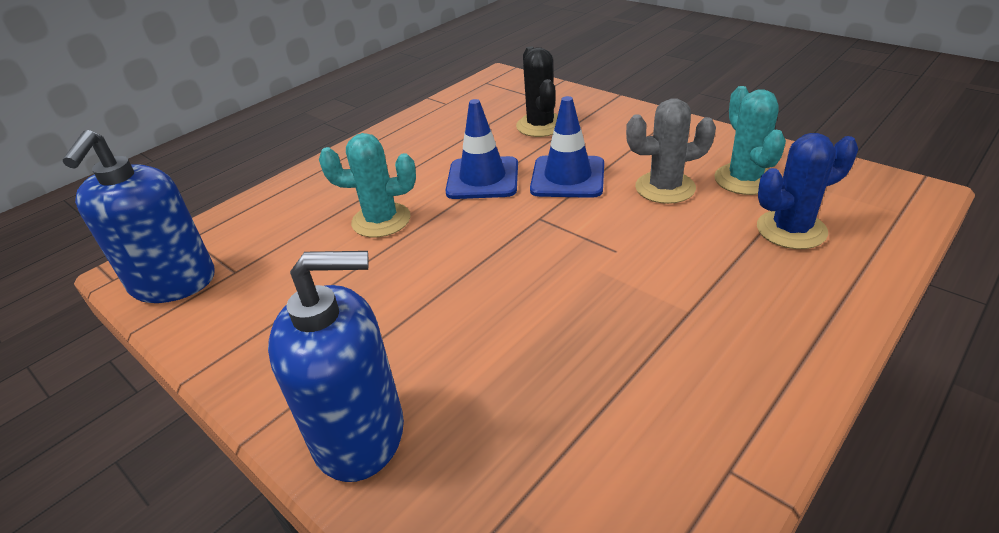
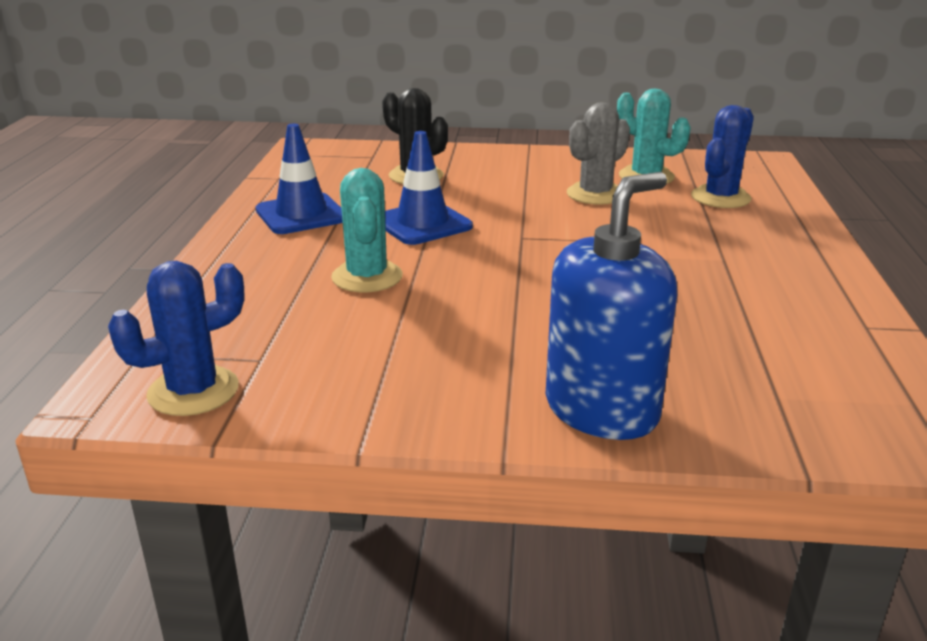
camera: 40 degrees left, 10 degrees down
(173, 282) = (193, 391): blue soap dispenser -> blue cactus
(381, 220) = (367, 277): turquoise cactus -> turquoise cactus turned 60 degrees counterclockwise
(567, 177) = (503, 205): blue traffic cone -> blue traffic cone (301, 214)

